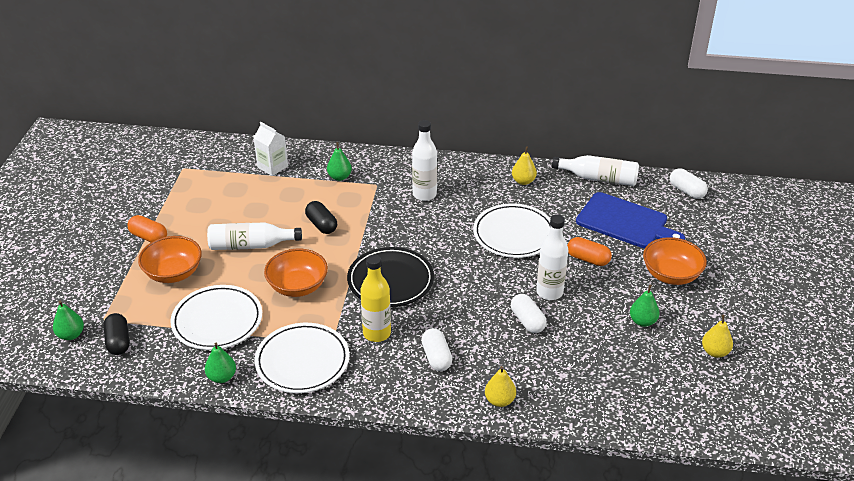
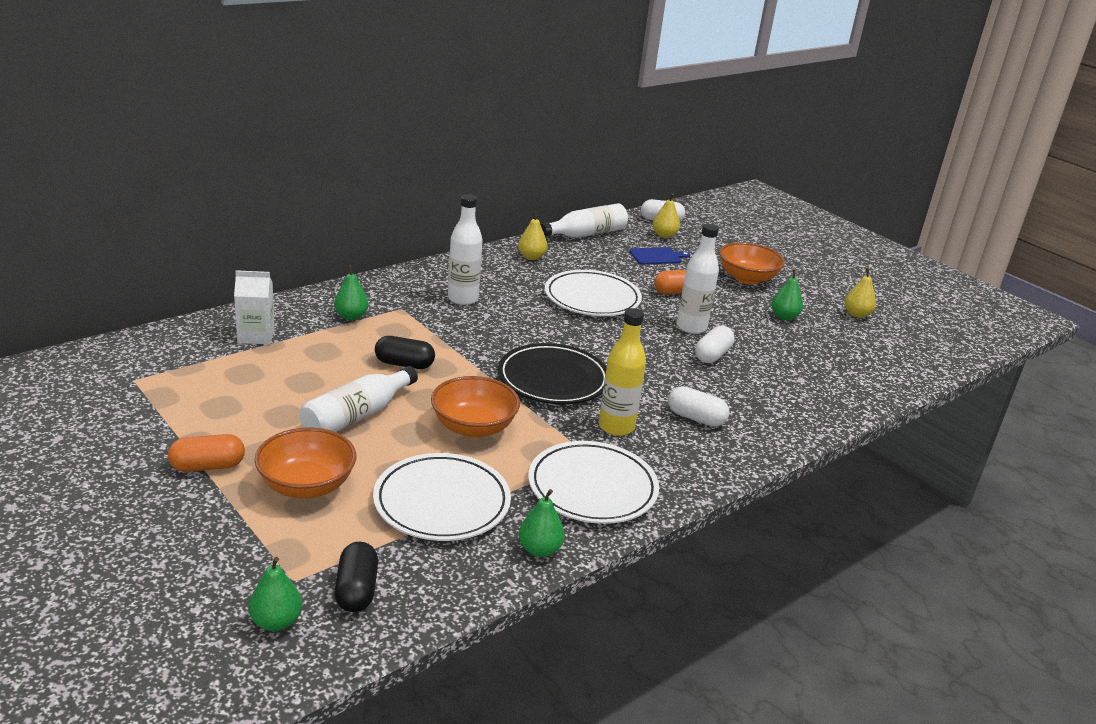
camera: 50 degrees left, 10 degrees down
(118, 342) = (356, 590): black capsule -> black capsule turned 60 degrees clockwise
(499, 400) = (795, 422): yellow pear -> yellow pear (664, 235)
(527, 321) = (712, 355): white capsule -> white capsule turned 75 degrees counterclockwise
(625, 222) = (657, 256): blue cutting board -> blue cutting board, size x0.53

